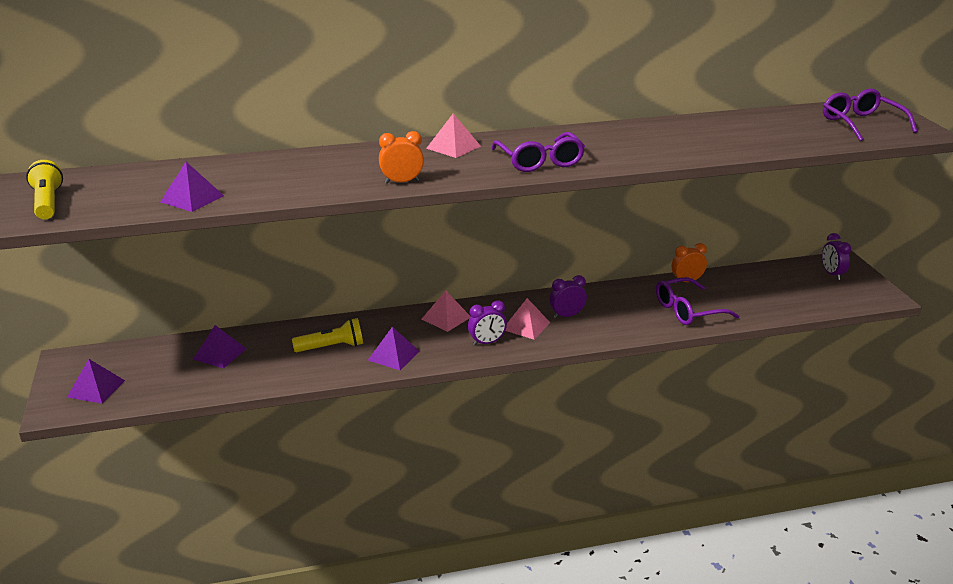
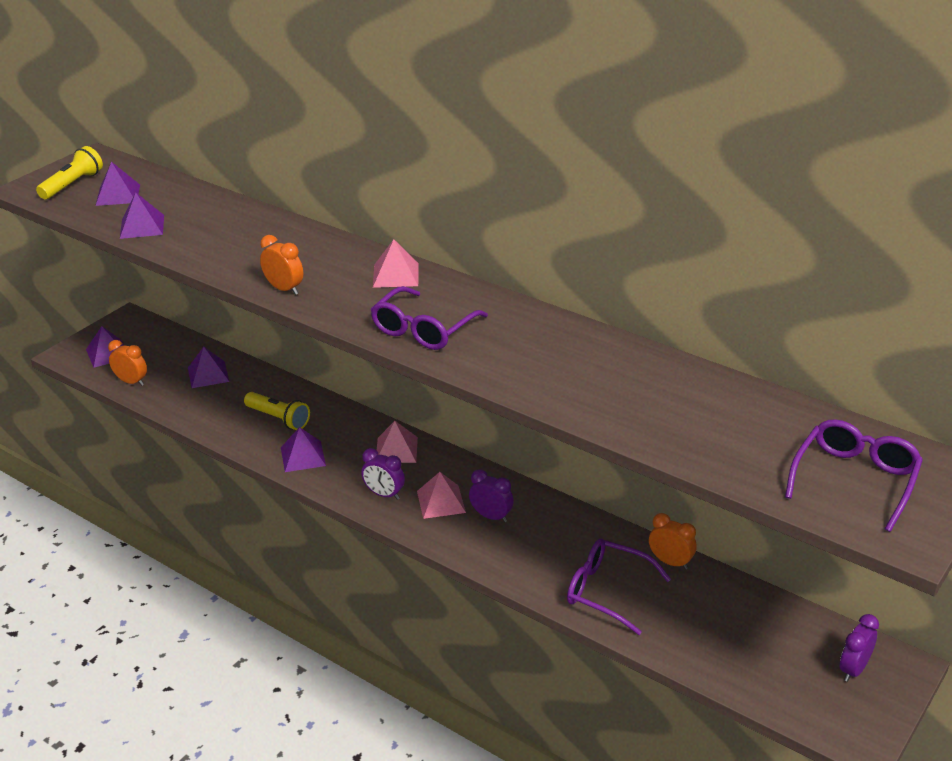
camera: 50 degrees right, 5 degrees up
(114, 192) = (118, 195): none -> purple pyramid
(160, 392) = (131, 382): none -> orange clock

